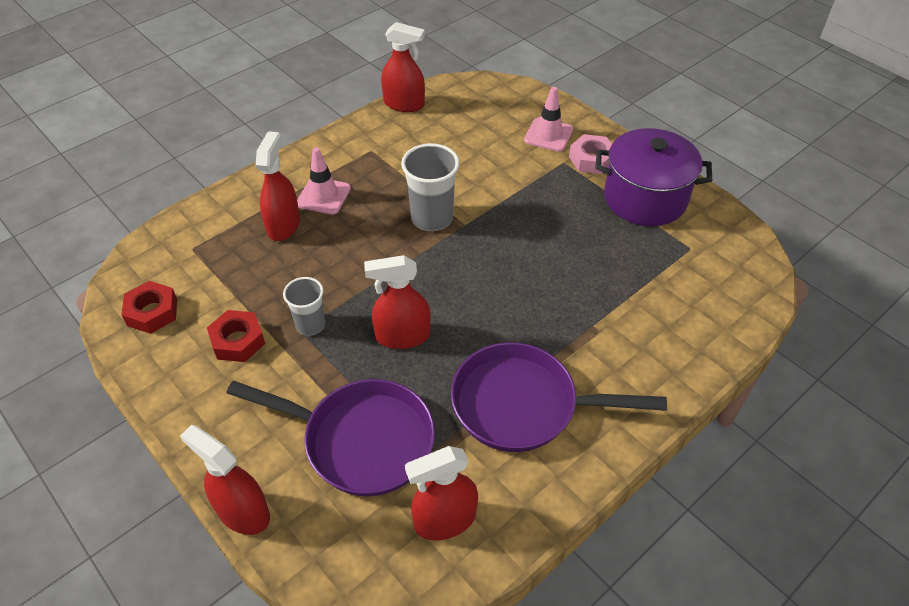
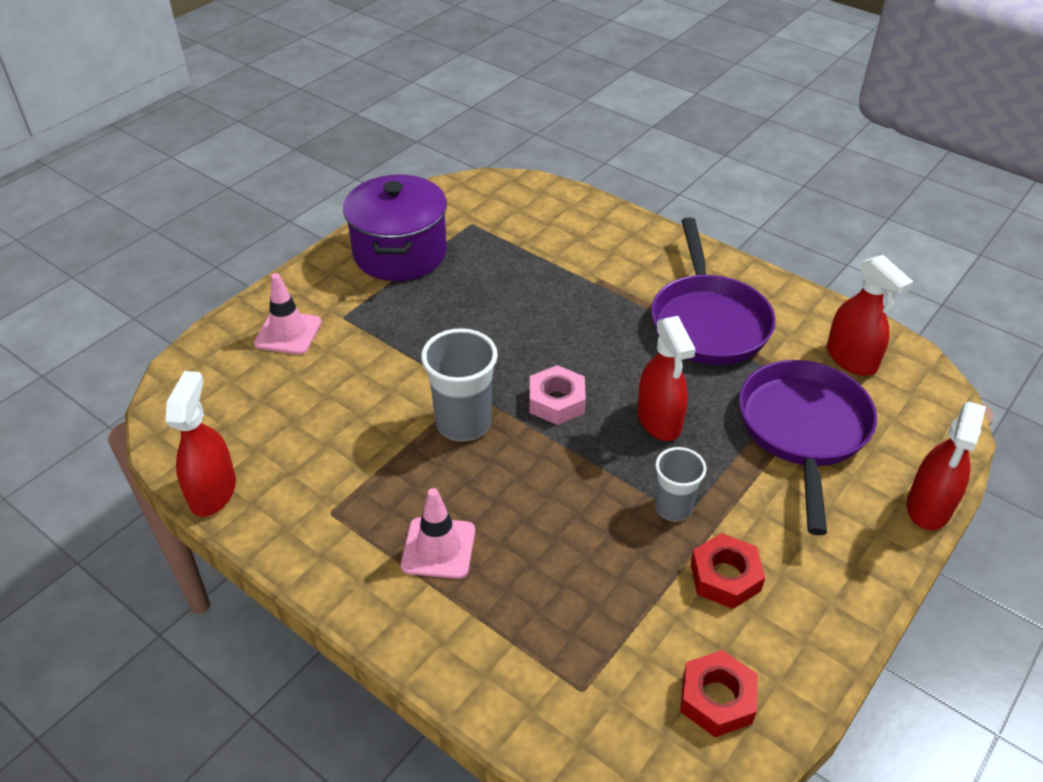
camera: 100 degrees left, 5 degrees down
(283, 225) = (508, 582): red spray bottle -> none
(591, 159) = (335, 294): pink nut -> pink nut (557, 401)

